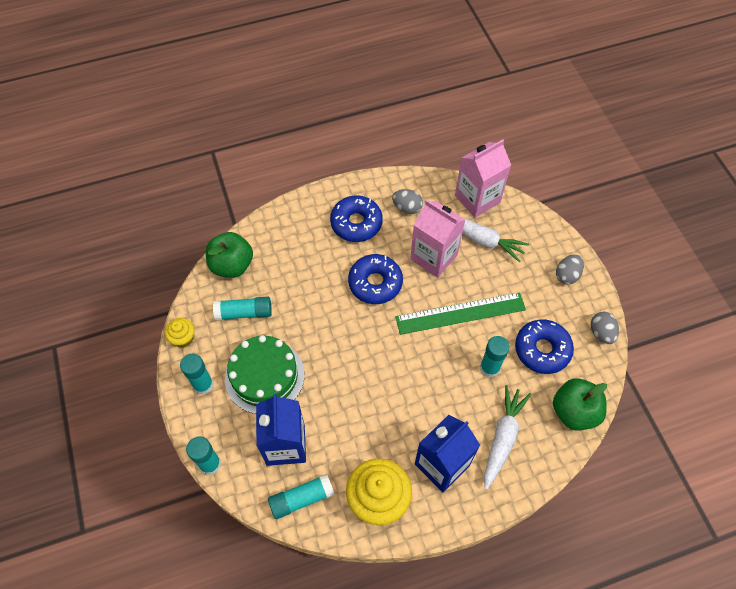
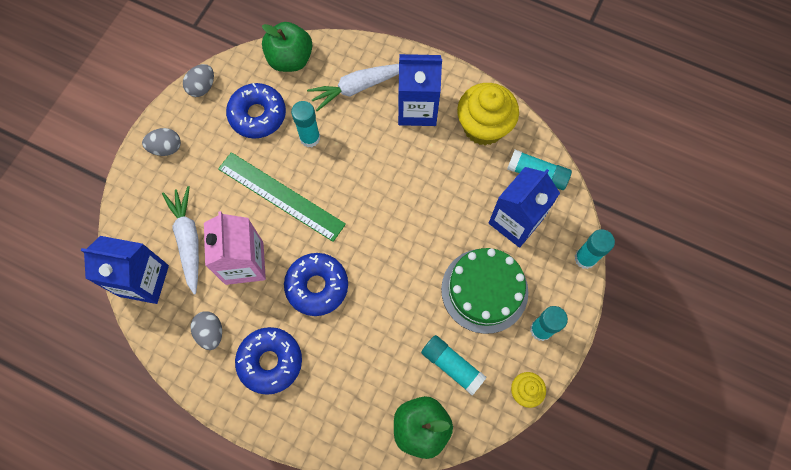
camera: 135 degrees left, 10 degrees up
(477, 199) = (143, 280): pink carton -> blue carton

